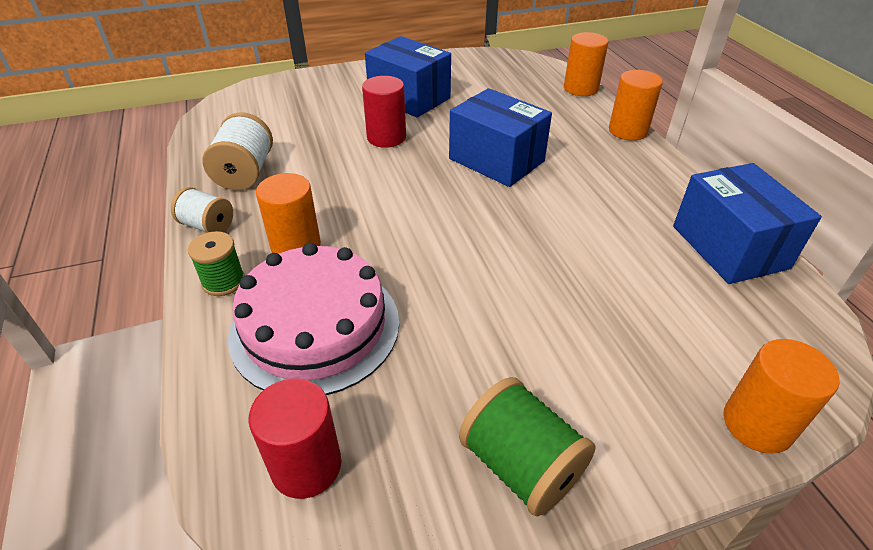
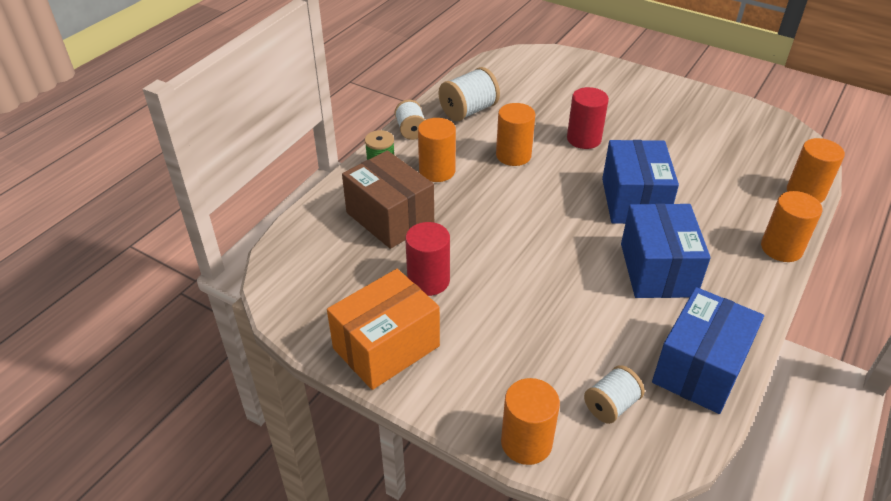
camera: 50 degrees right, 0 degrees up
(306, 466) = (309, 270): red cylinder -> red cylinder (428, 280)
(315, 327) = (390, 218): pink cake -> brown box
(348, 185) = (513, 155): none -> orange cylinder
(409, 98) = (645, 119): blue box -> blue box (657, 270)
(521, 465) = (386, 347): green spool -> orange box
(740, 327) = (611, 405): none -> white spool

